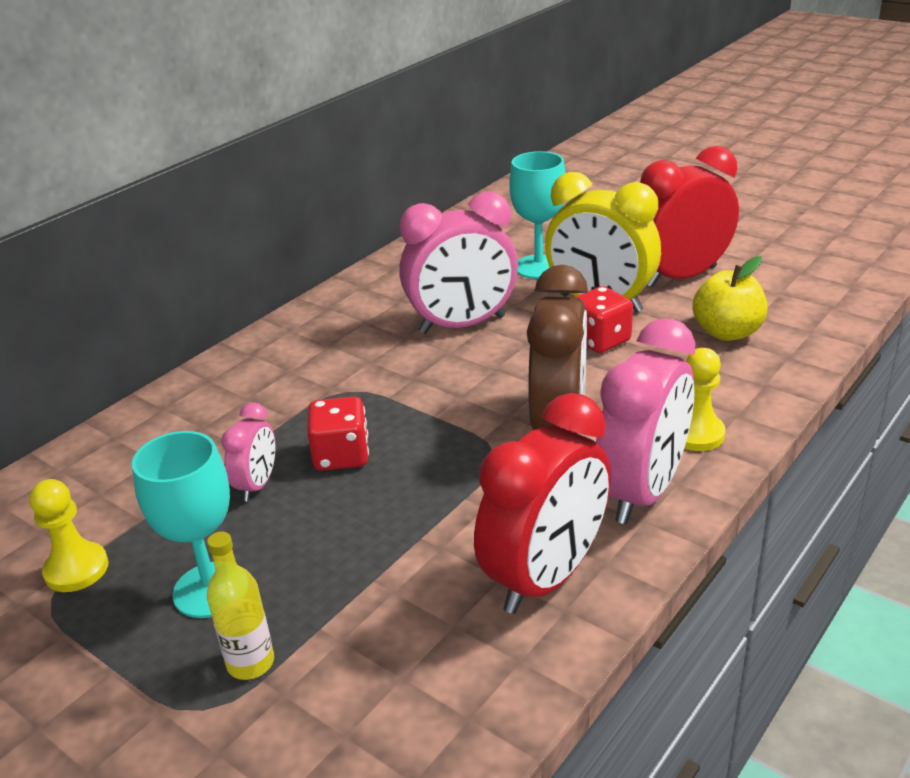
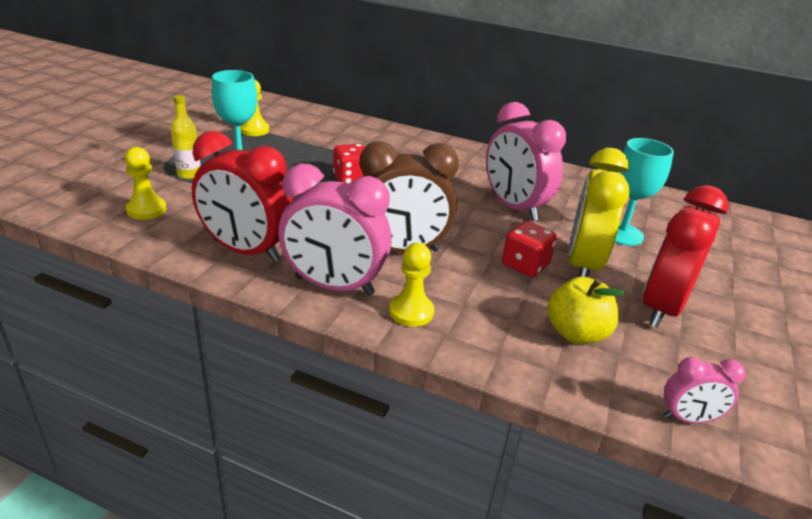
camera: 70 degrees right, 0 degrees up
(257, 485) = (321, 161): pink clock -> pink clock (688, 418)
(383, 718) = (146, 210): none -> yellow pawn
(681, 276) = (662, 308): red clock -> red clock turned 105 degrees counterclockwise

